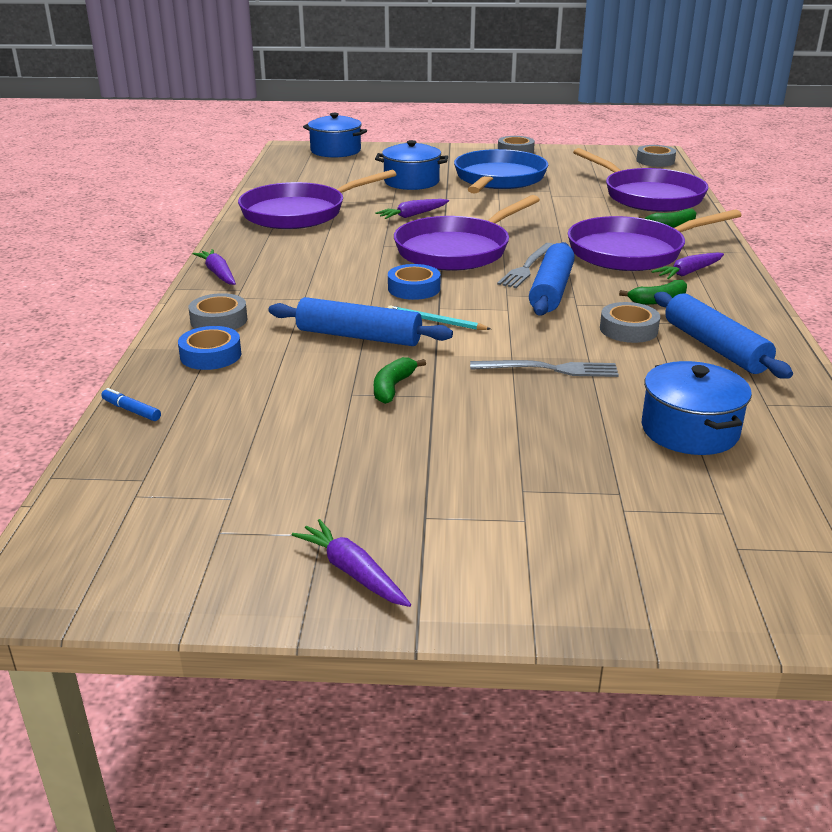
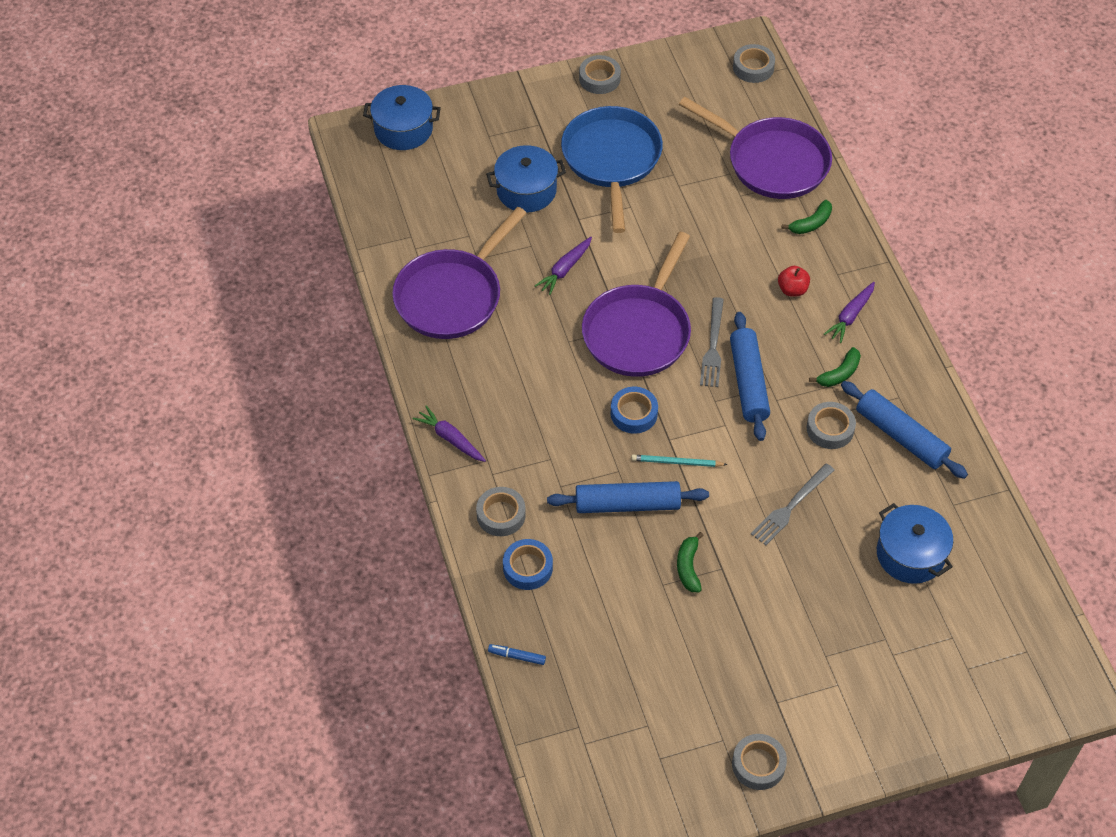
camera: 20 degrees left, 25 degrees up
(352, 572) = (758, 765): purple carrot -> grey tape
(549, 369) = (791, 506): grey fork -> grey fork turned 150 degrees clockwise
(632, 252) = (792, 290): purple pan -> red apple

